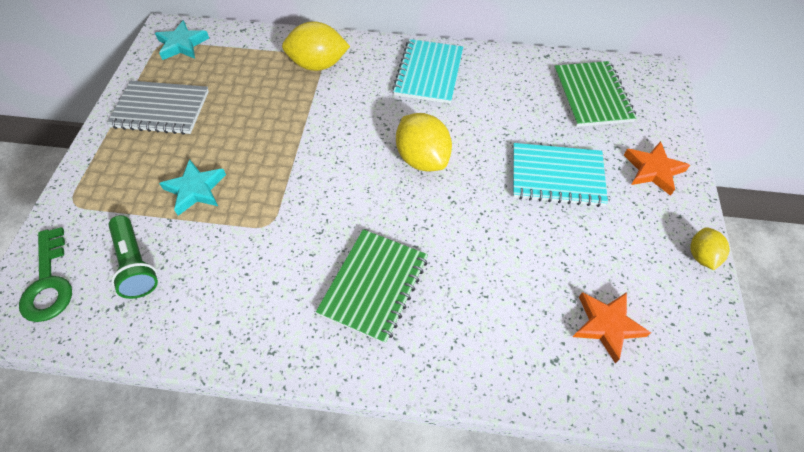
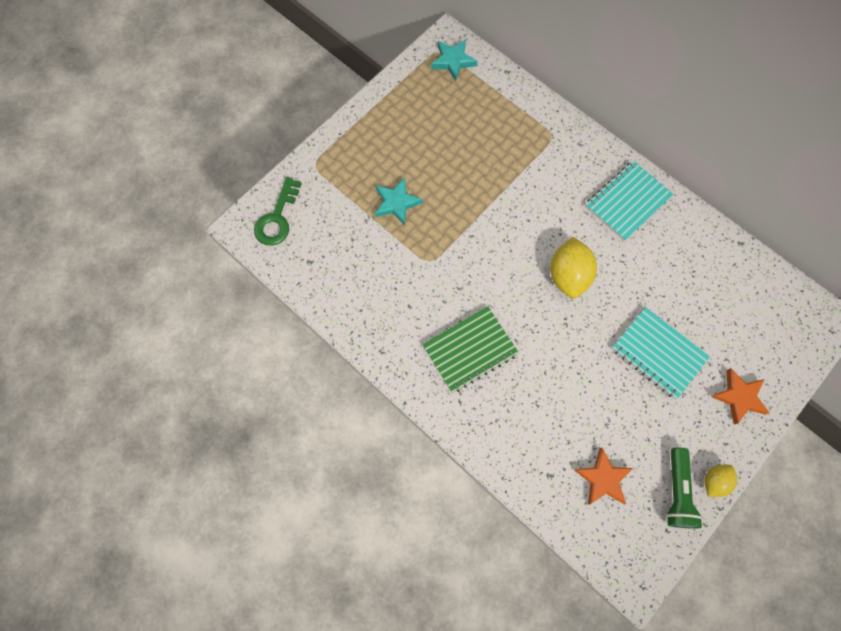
camera: 35 degrees right, 15 degrees up
(136, 264) = (332, 238): green flashlight -> green flashlight (676, 492)
(161, 109) = (407, 118): grey notebook -> none
(318, 65) = (545, 142): yellow lemon -> none
(592, 95) = (747, 304): green notebook -> none

